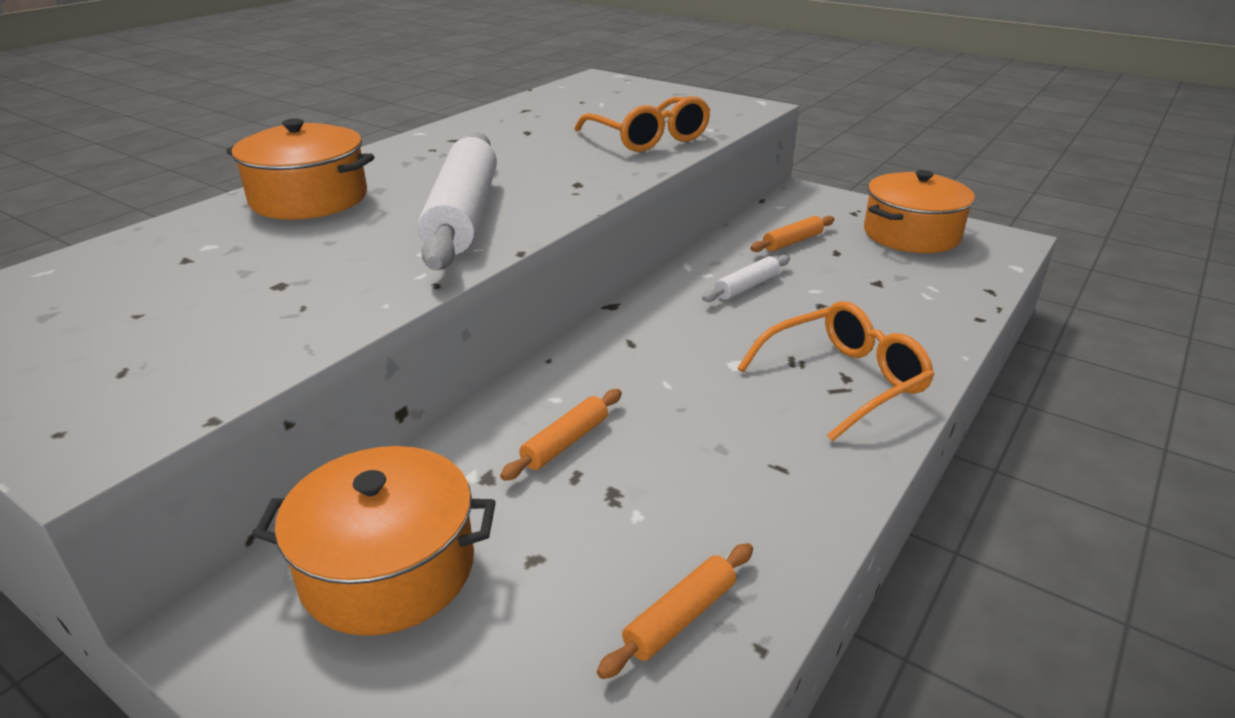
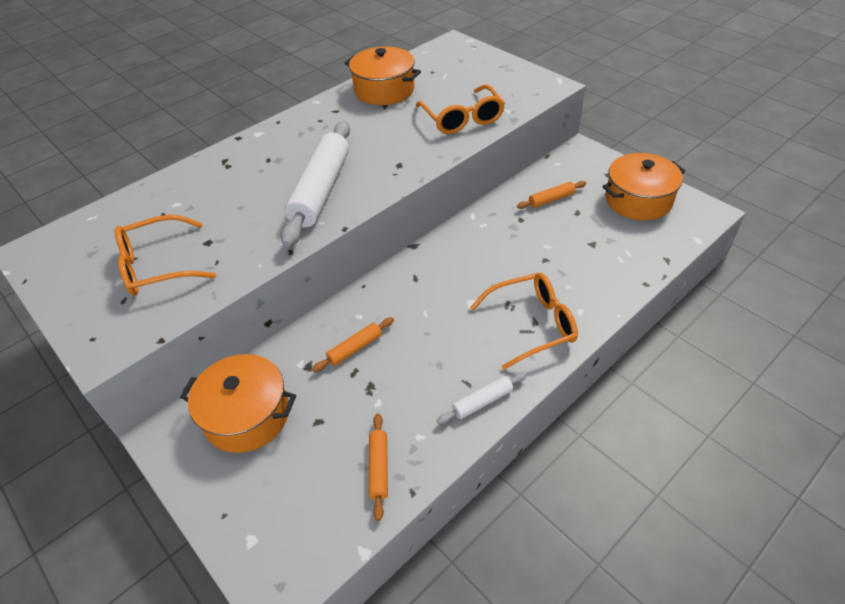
camera: 15 degrees right, 15 degrees up
(187, 321) = (158, 266): none -> orange glasses
(309, 199) = (237, 165): orange pot -> orange pot (384, 90)
(680, 618) = (379, 468): orange rolling pin -> orange rolling pin turned 60 degrees counterclockwise
(746, 286) = (504, 238): white rolling pin -> white rolling pin (482, 401)

